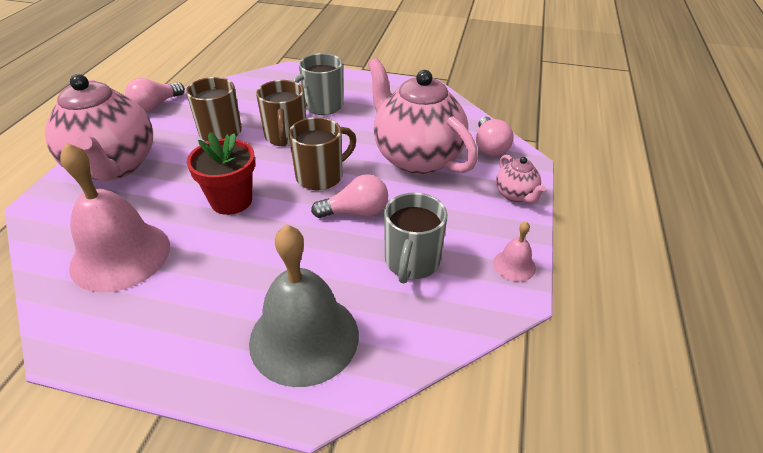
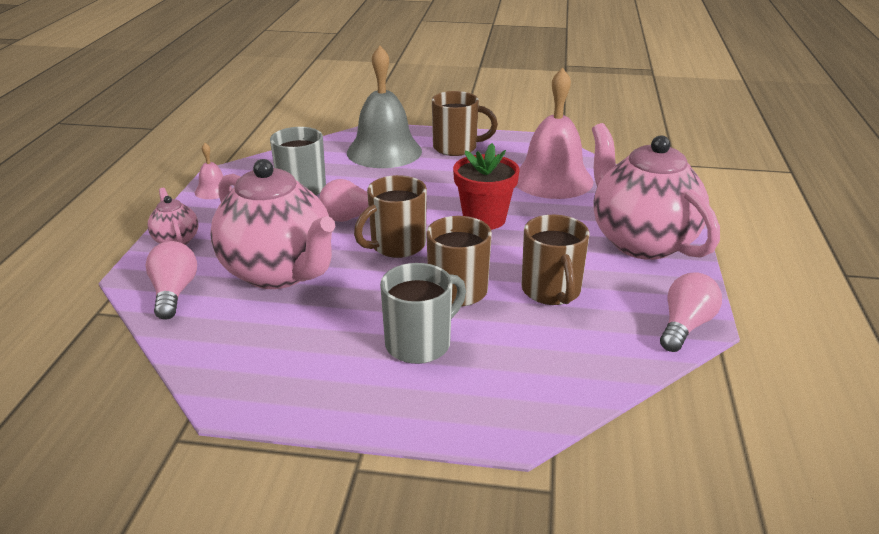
camera: 175 degrees right, 10 degrees down
(197, 339) = (456, 148): none -> brown mug

